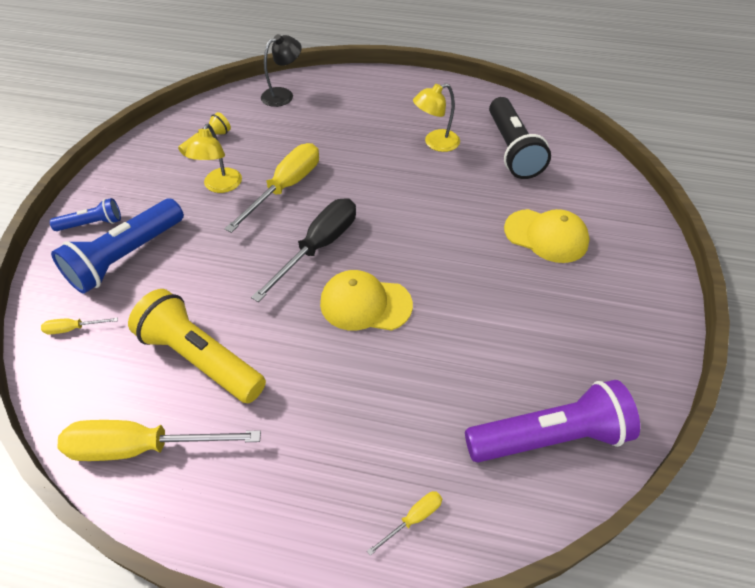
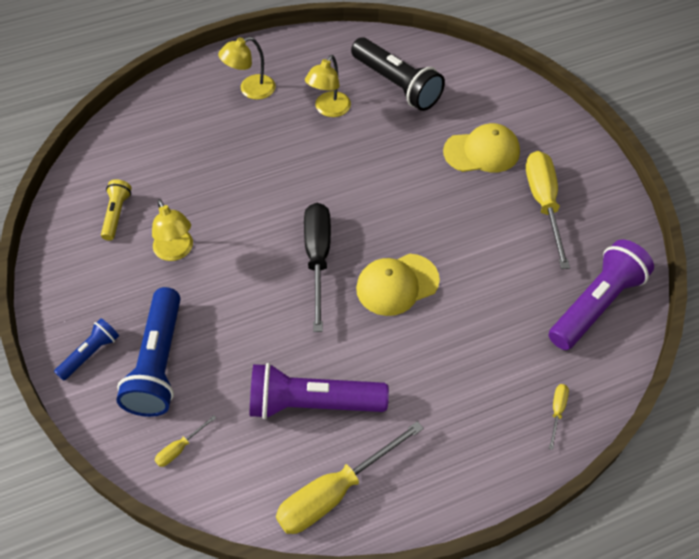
camera: 35 degrees left, 5 degrees up
(201, 358) = (312, 403): yellow flashlight -> purple flashlight
(283, 95) = (142, 127): black lamp -> none
(286, 188) = (238, 221): yellow screwdriver -> yellow screwdriver (543, 204)
(386, 104) = (250, 90): none -> yellow lamp

